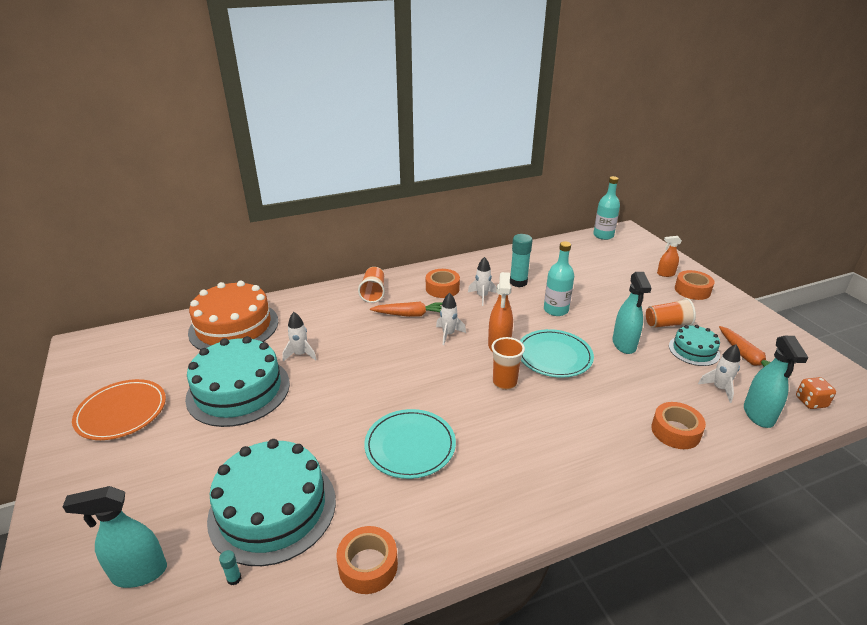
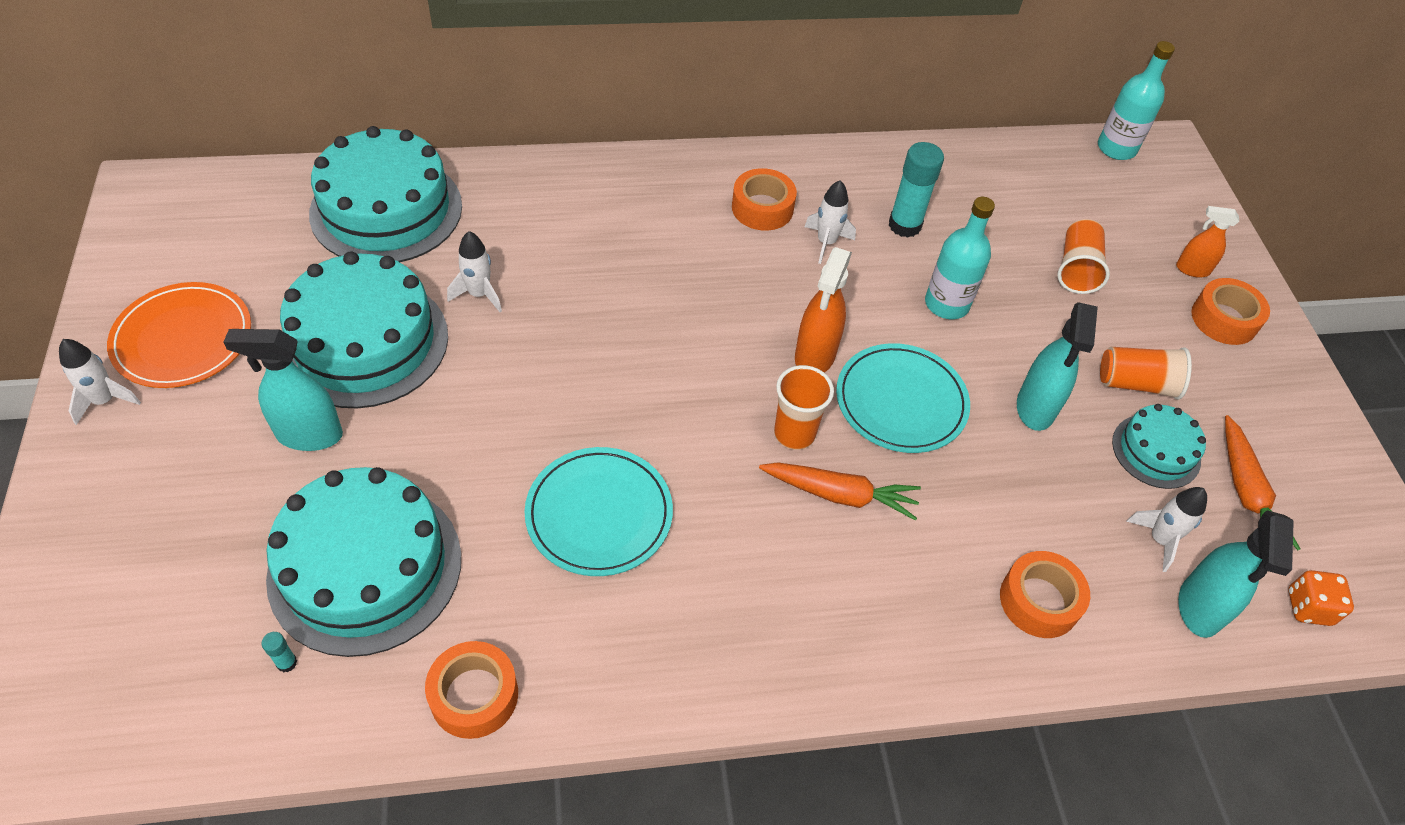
camera: 10 degrees right, 20 degrees up
(139, 573) = (163, 618): turquoise spray bottle -> turquoise spray bottle (309, 435)
(234, 326) = (386, 209): orange cake -> turquoise cake
(373, 293) = (638, 190): orange cup -> orange cup (1077, 269)
(411, 315) = (687, 254): orange carrot -> orange carrot (840, 495)
(448, 334) = (736, 312): white rocket -> white rocket (105, 400)

